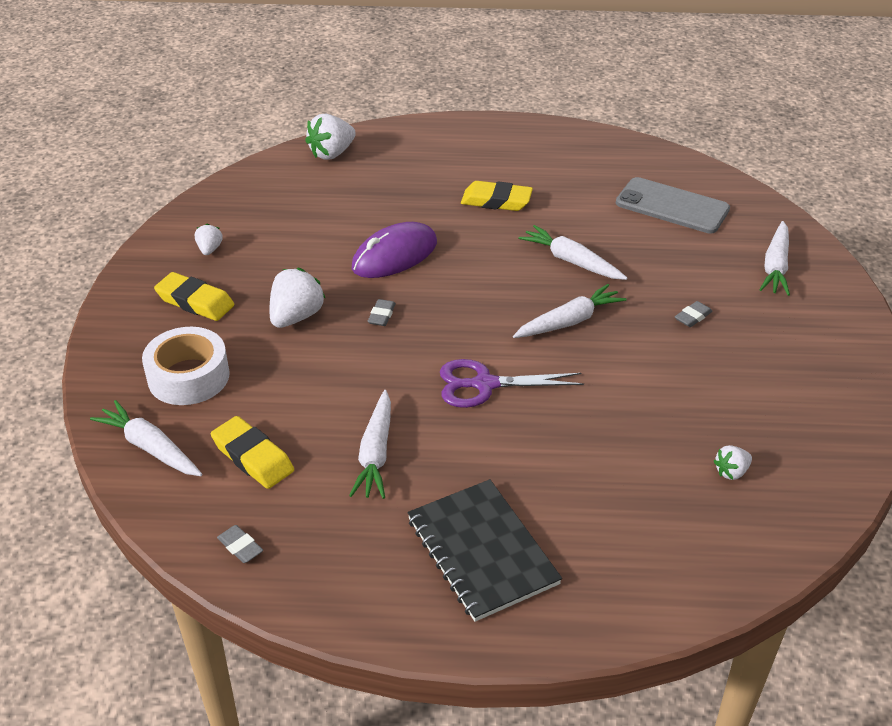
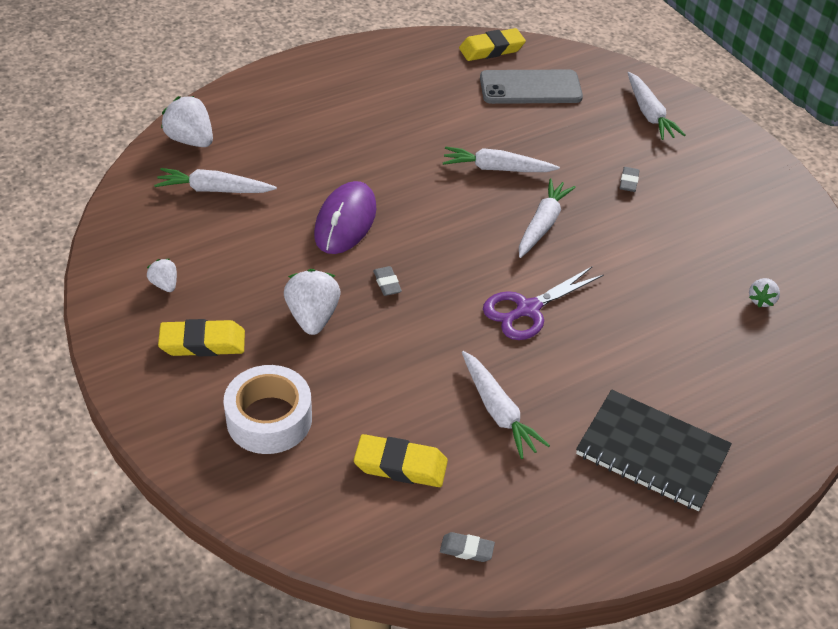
camera: 35 degrees left, 5 degrees up
(150, 447) = (300, 502): white carrot -> white carrot (214, 190)
(332, 153) = (191, 140): white strawberry -> white strawberry turned 120 degrees clockwise
(496, 201) = (385, 135): yellow eraser -> yellow eraser (491, 49)

